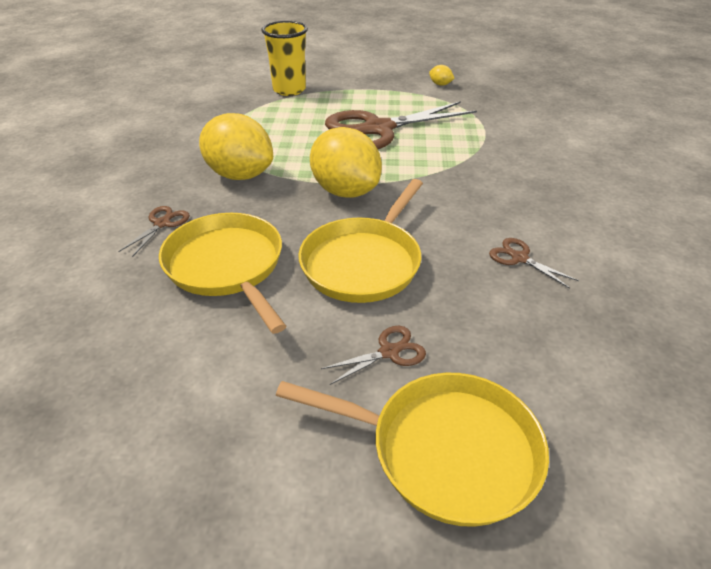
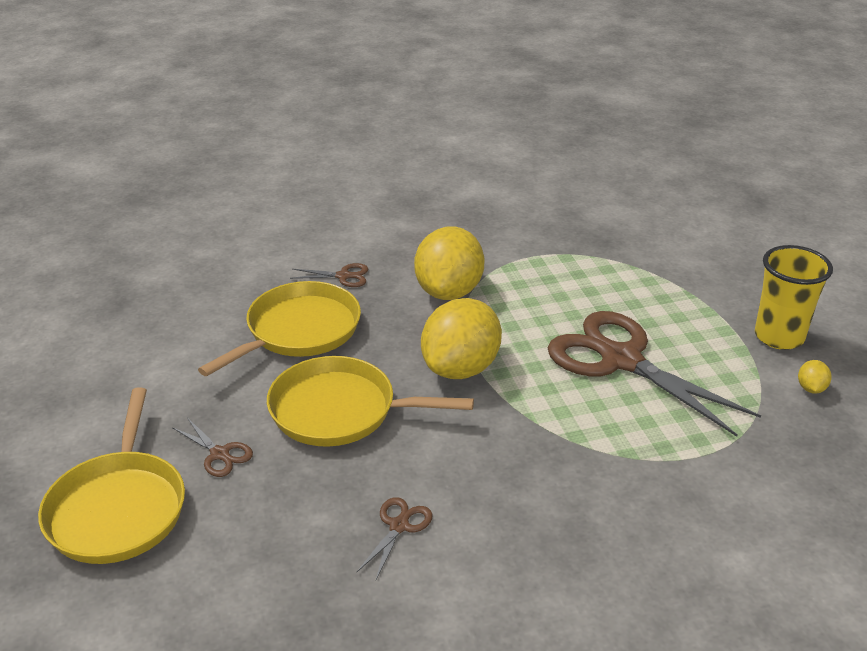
camera: 70 degrees right, 5 degrees down
(289, 90) = (667, 266): yellow cup -> yellow cup (779, 337)

